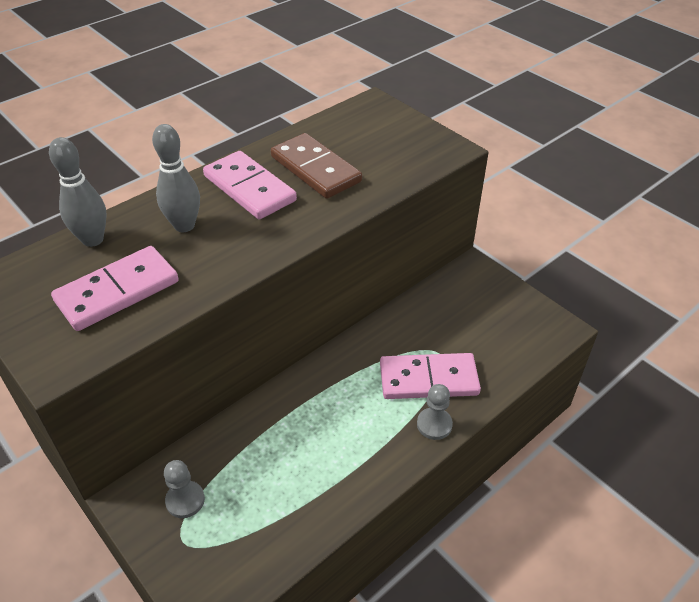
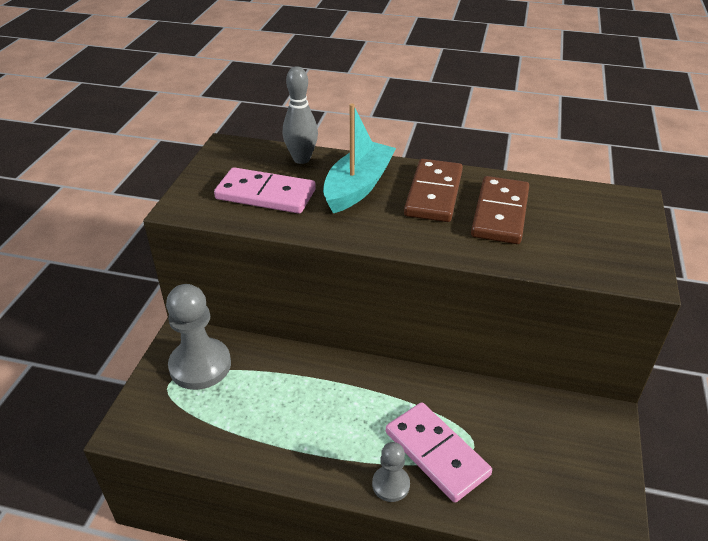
camera: 55 degrees right, 5 degrees down
(184, 226) = (358, 187): grey bowling pin -> turquoise boat
(185, 500) = (200, 365): grey pawn -> grey pawn, size x1.90
(249, 188) = (434, 194): pink domino -> brown domino

